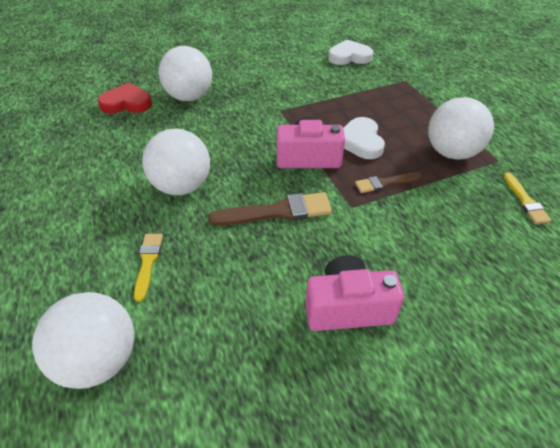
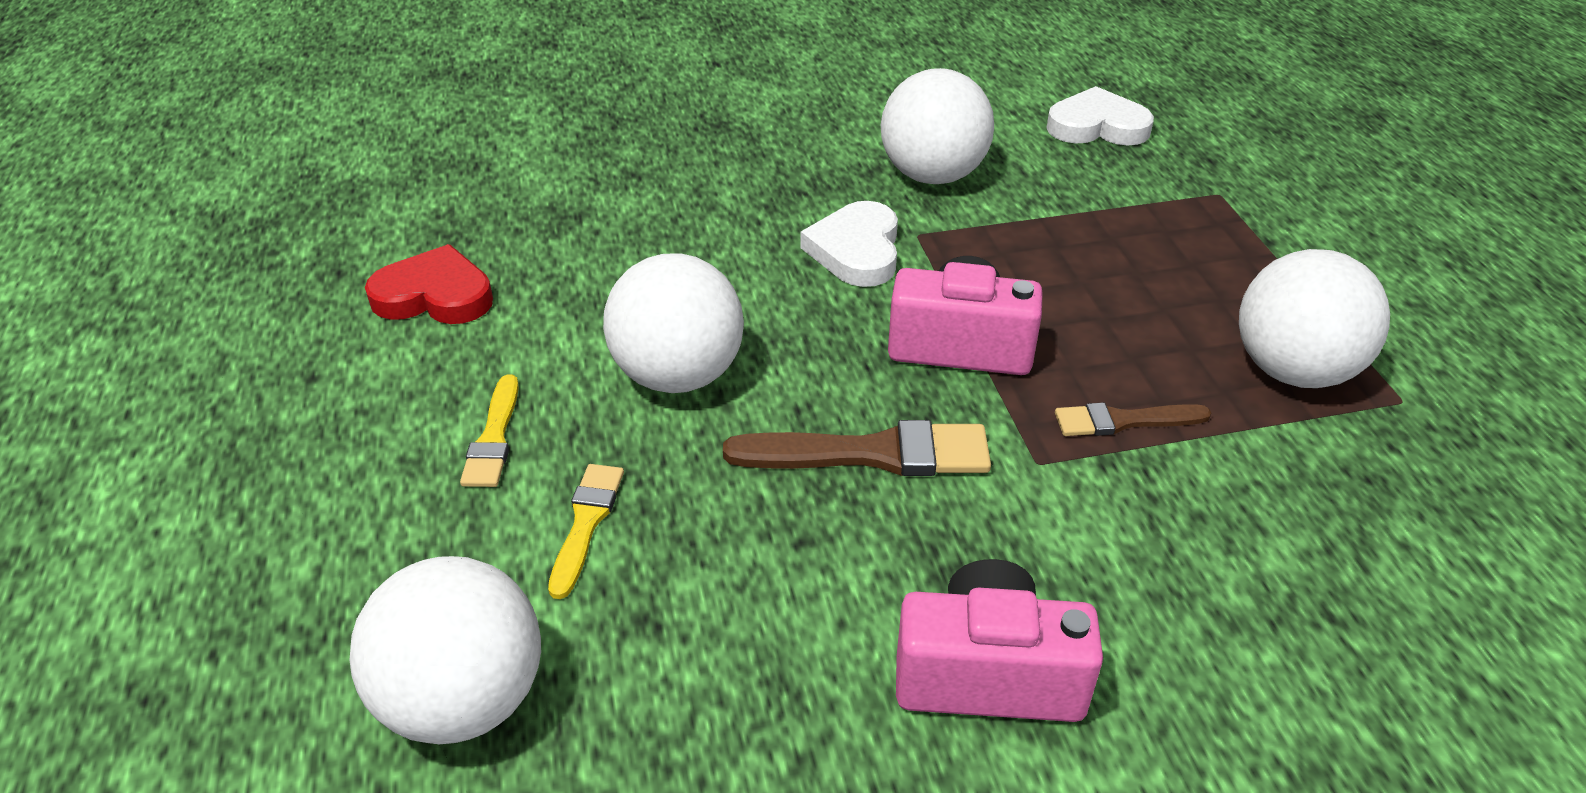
camera: 10 degrees right, 5 degrees down
(126, 103) = (589, 185): red heart -> red heart (434, 295)
(189, 97) = (723, 184): white ball -> white ball (932, 175)
(360, 141) = (1086, 322): white heart -> white heart (856, 250)
(525, 201) = (1446, 500): yellow brush -> yellow brush (494, 438)

